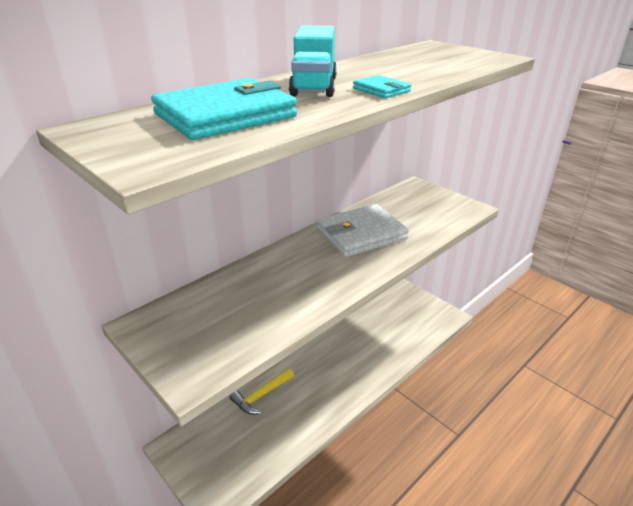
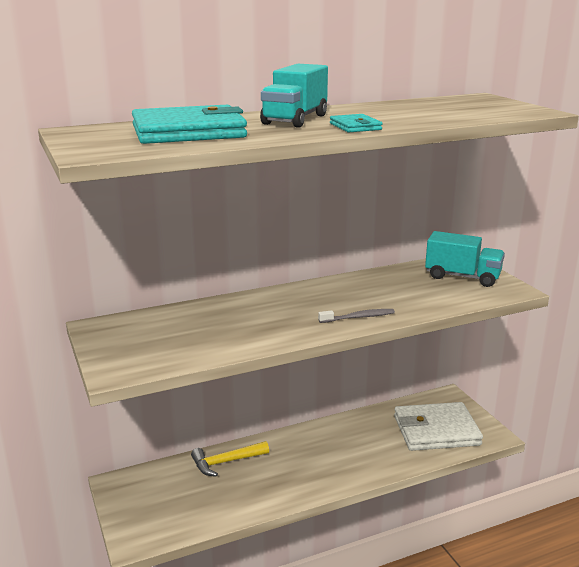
camera: 20 degrees right, 10 degrees down
(361, 234) = (361, 294): white wallet -> white wallet (436, 430)
(375, 260) = (358, 317): none -> grey toothbrush
(426, 202) = (462, 277): none -> turquoise truck

